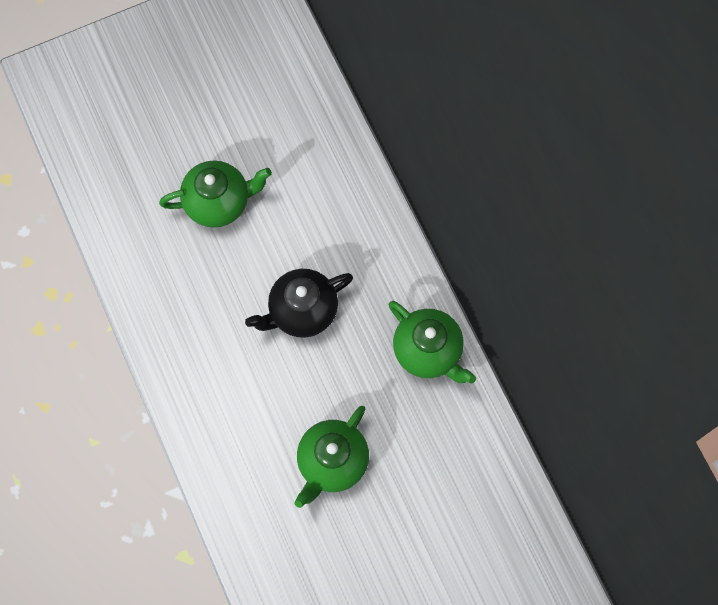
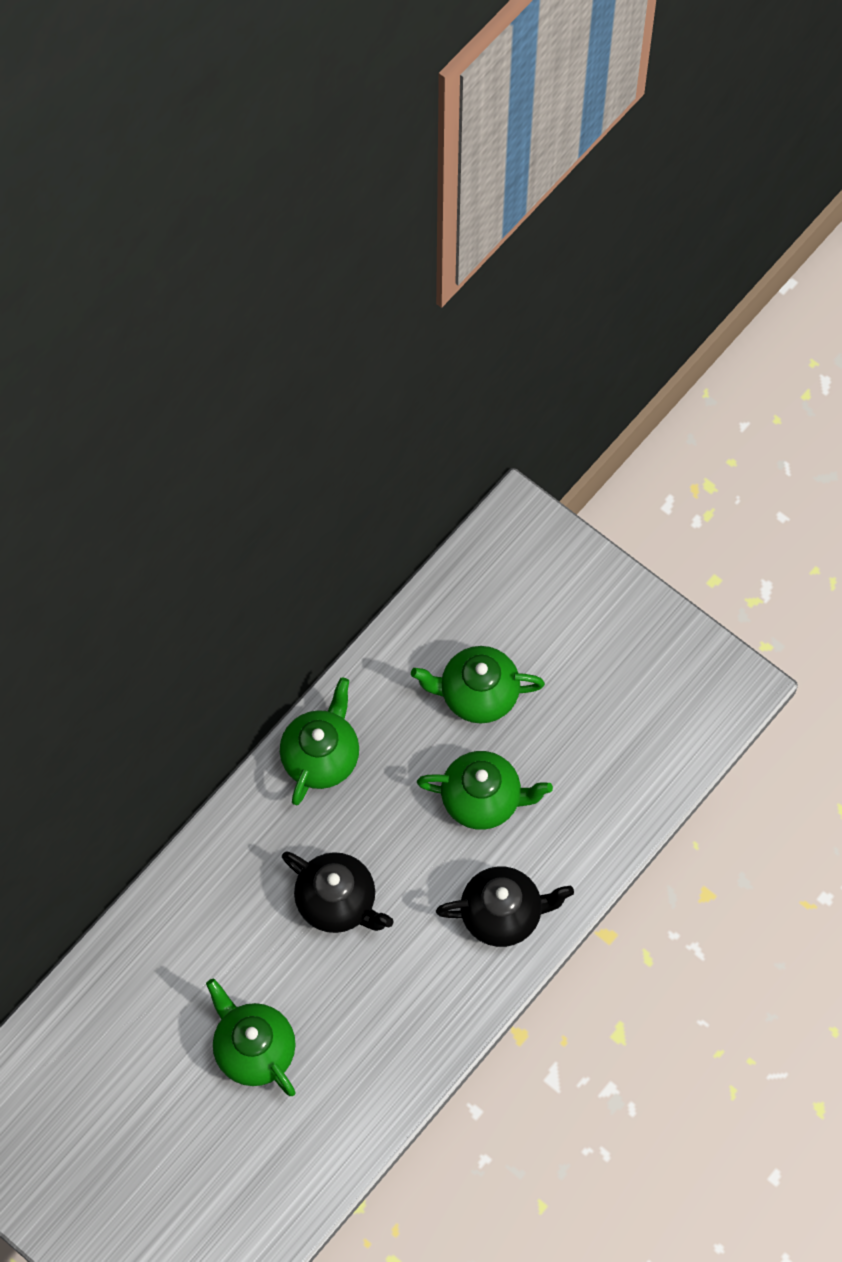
camera: 115 degrees left, 5 degrees down
(229, 432) = (502, 914): none -> black teapot
(425, 501) = (477, 694): none -> green teapot

